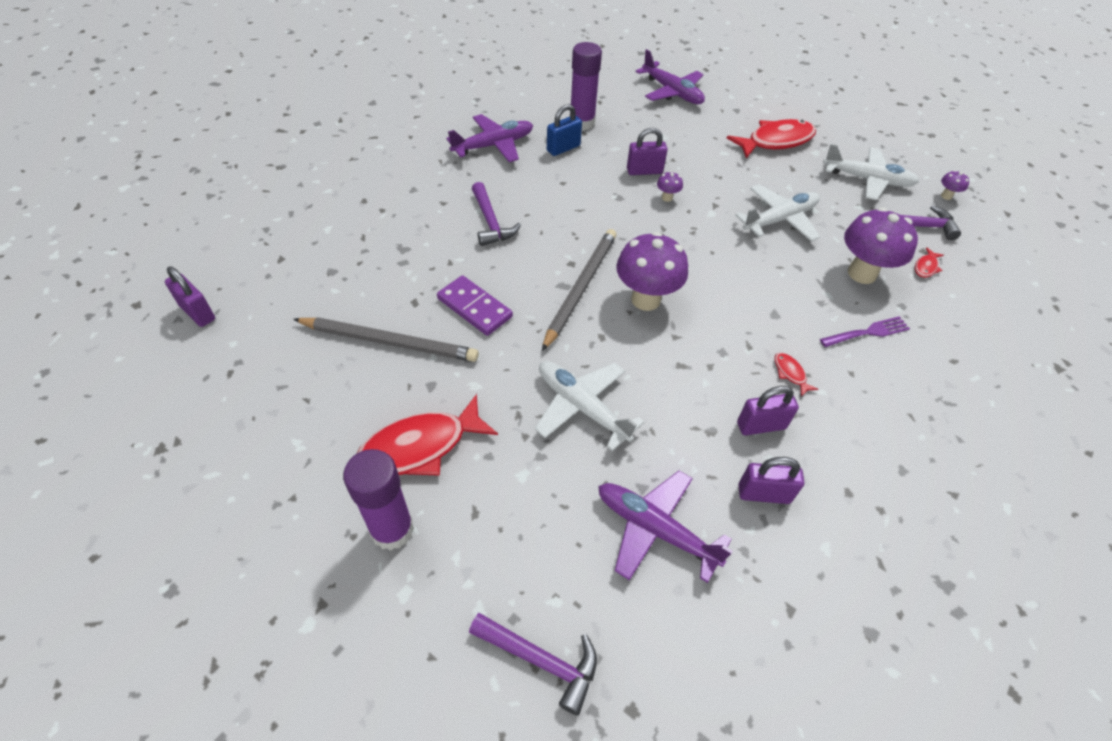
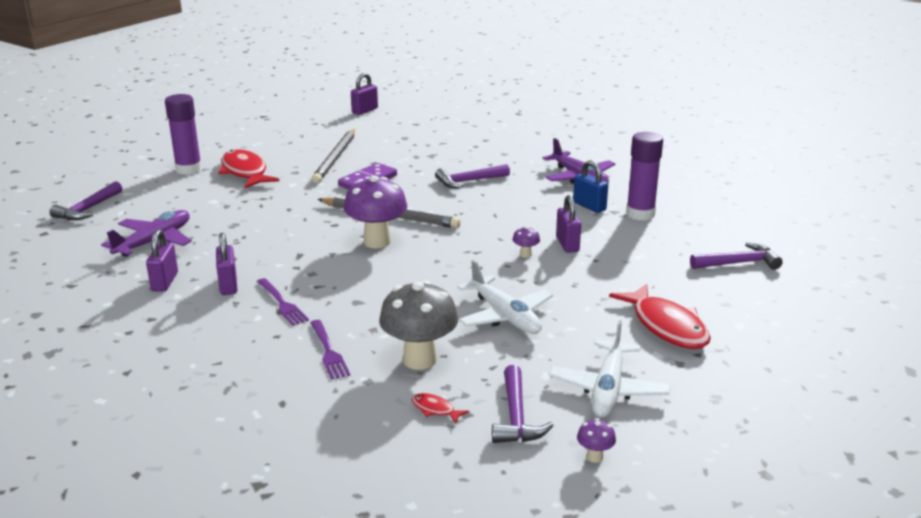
camera: 90 degrees right, 25 degrees down
(582, 407) = (265, 218): white plane -> none
(672, 92) = (739, 263): purple plane -> purple hammer
(790, 373) = (281, 303): red fish -> purple fork
(862, 273) = (419, 360): purple mushroom -> grey mushroom

